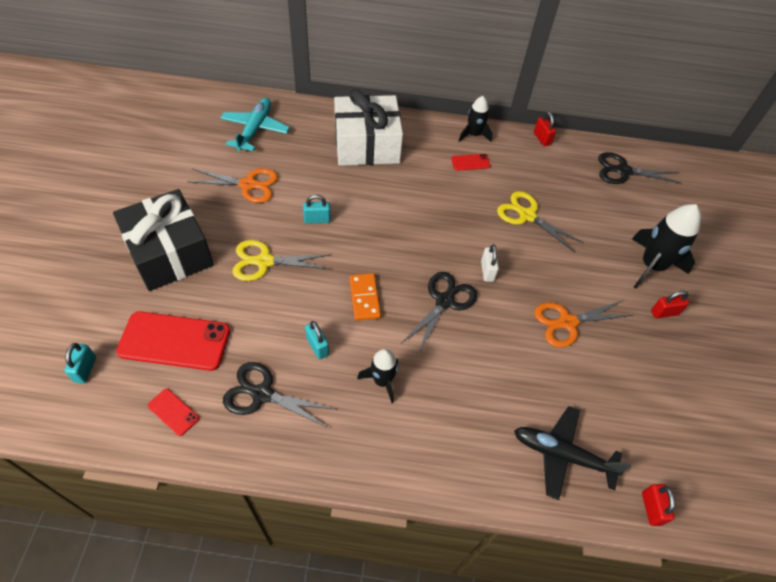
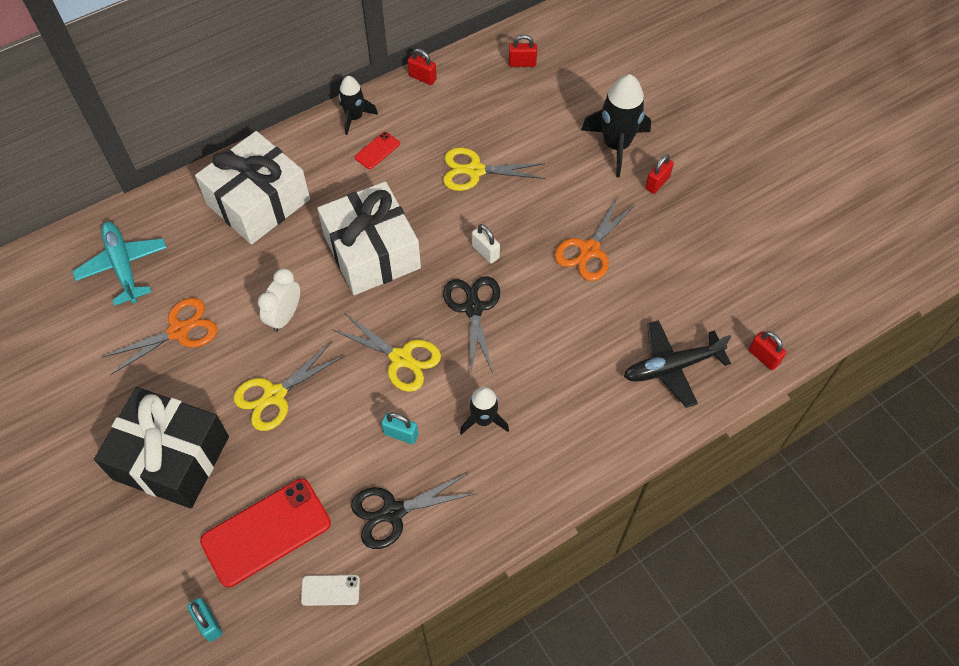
camera: 35 degrees left, 5 degrees up
(173, 412) = (330, 590): red phone -> white phone
(317, 220) = (285, 316): turquoise padlock -> white clock
(364, 298) = (401, 358): orange domino -> yellow scissors
(409, 219) = (372, 252): none -> white gift
(623, 171) = (522, 63): black scissors -> red padlock

